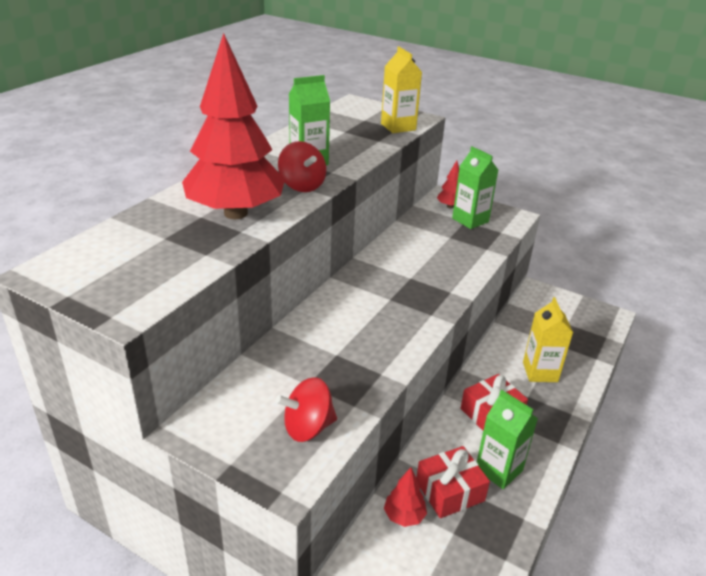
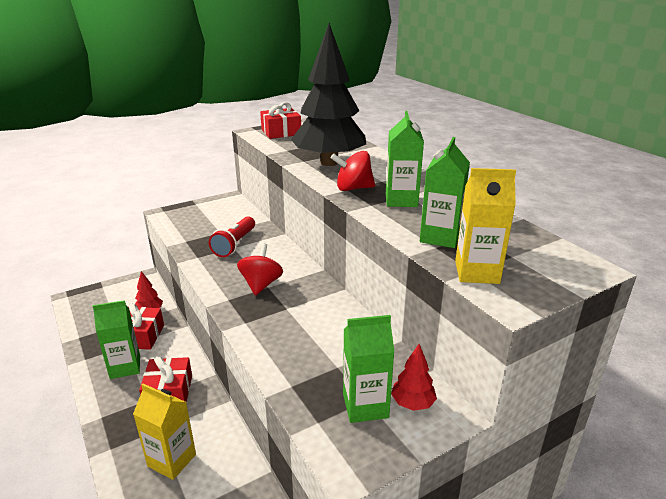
camera: 120 degrees right, 5 degrees down
(119, 284) = (281, 132): none -> red gift
(235, 213) = (329, 162): red tree -> black tree
(308, 427) = (189, 224): red spinning top -> red spinning top (261, 284)
(329, 356) = (235, 244): none -> red flashlight
(362, 140) = (440, 237): none -> green carton

